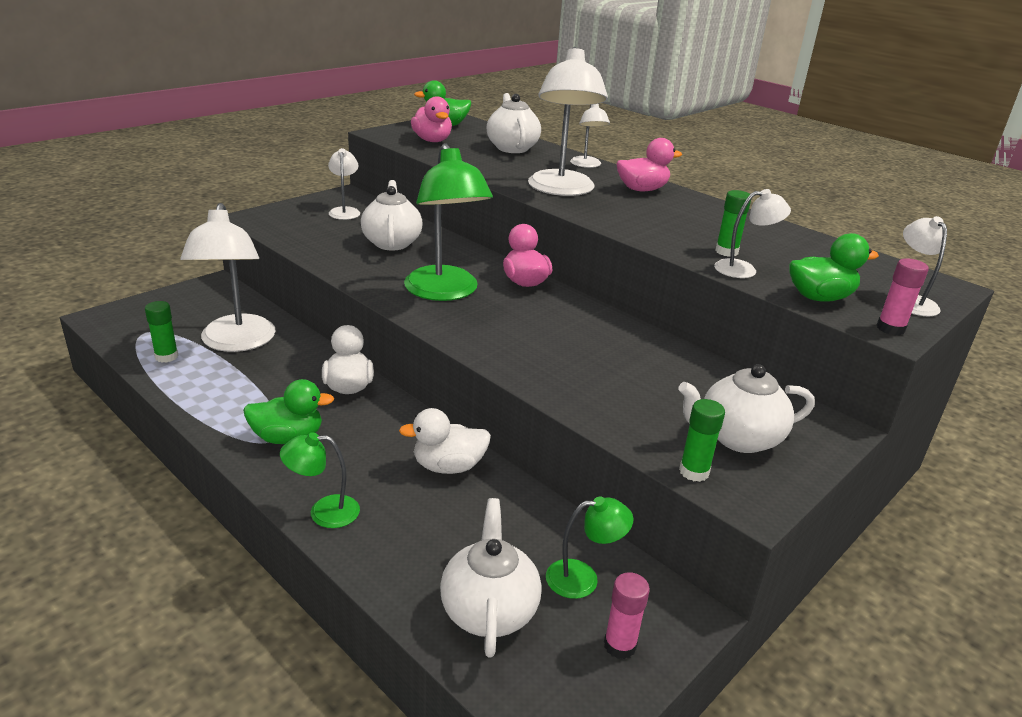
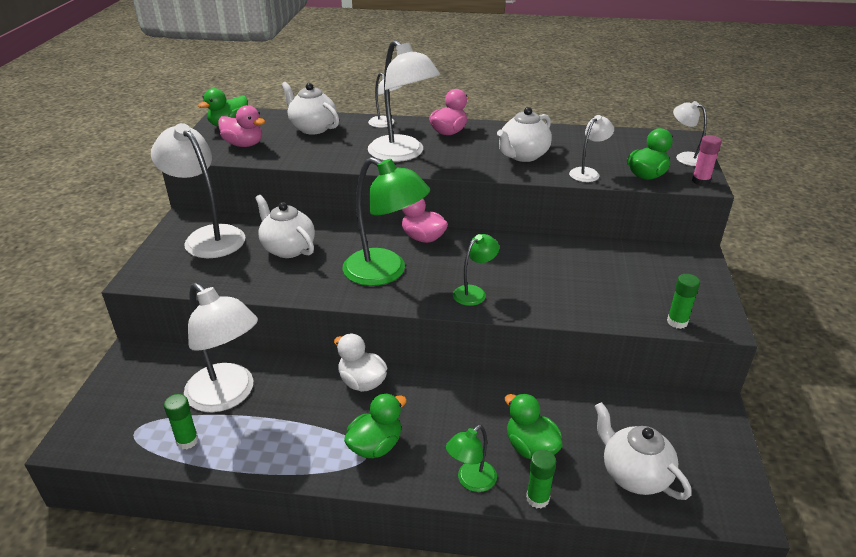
camera: 35 degrees left, 5 degrees up
(345, 211) = (208, 236): white lamp -> white lamp, size x1.98
(419, 521) = (530, 447): none -> green duck
(448, 466) = (499, 400): white duck -> none
(583, 578) = (651, 422): green lamp -> green lamp (474, 292)
(619, 645) = (710, 447): pink glue stick -> none
(726, 252) = (562, 163): green glue stick -> green glue stick (537, 498)
(738, 438) = (668, 288): white teapot -> white teapot (523, 156)

